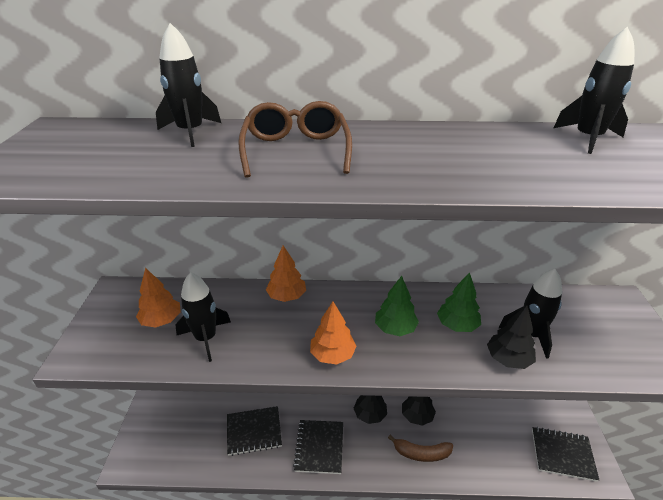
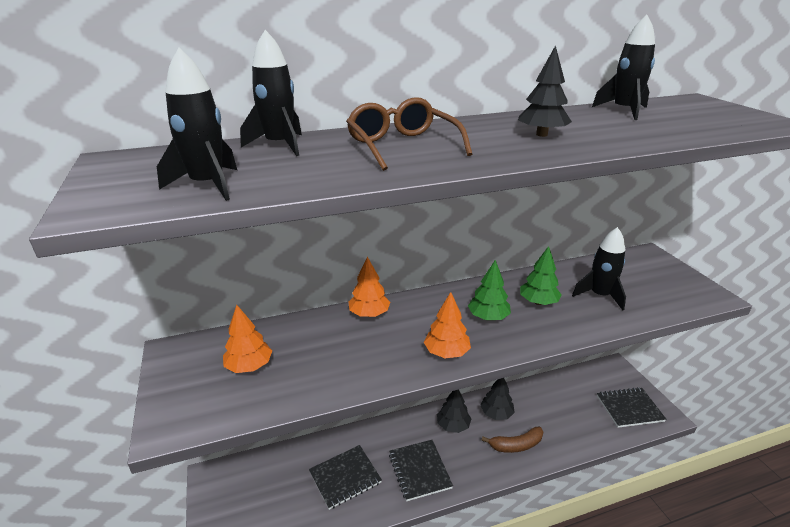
camera: 20 degrees left, 5 degrees down
(206, 338) = (310, 370): black rocket -> black rocket (208, 185)
(508, 359) = (595, 318): black tree -> black tree (542, 134)

